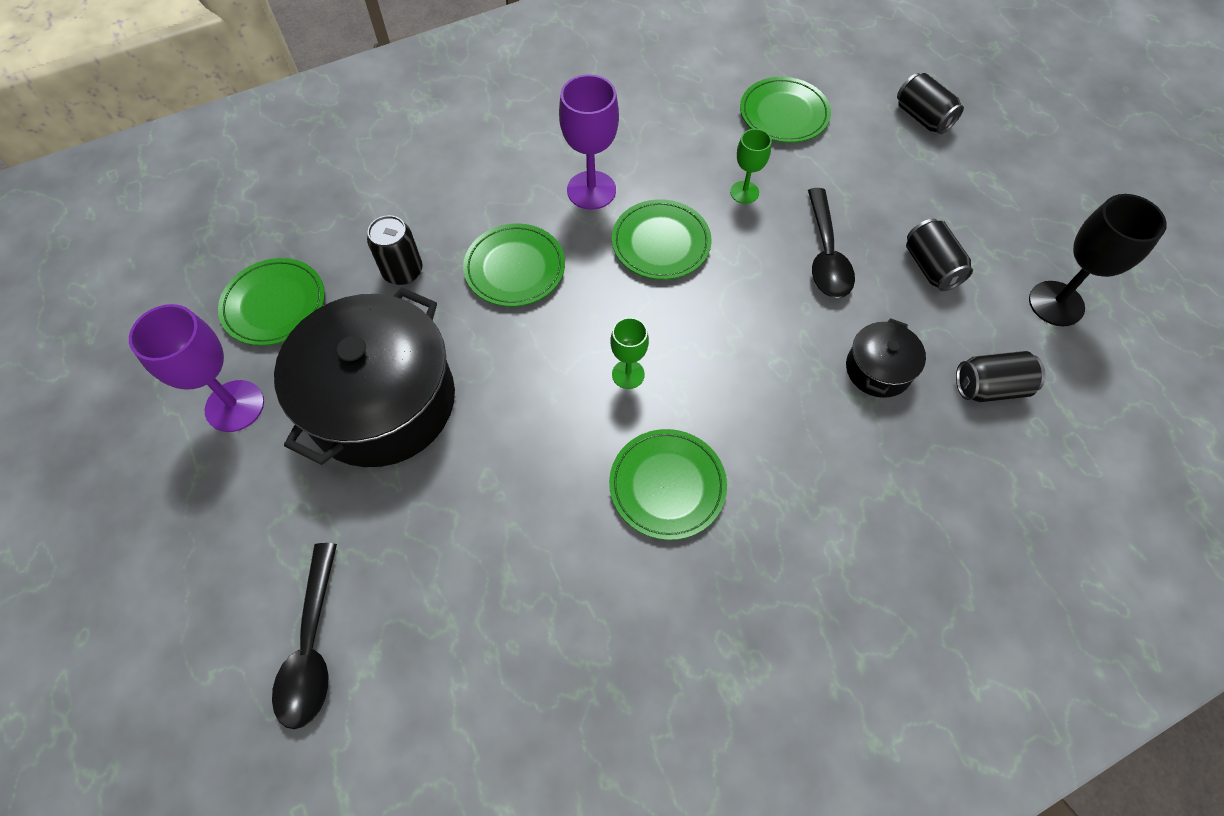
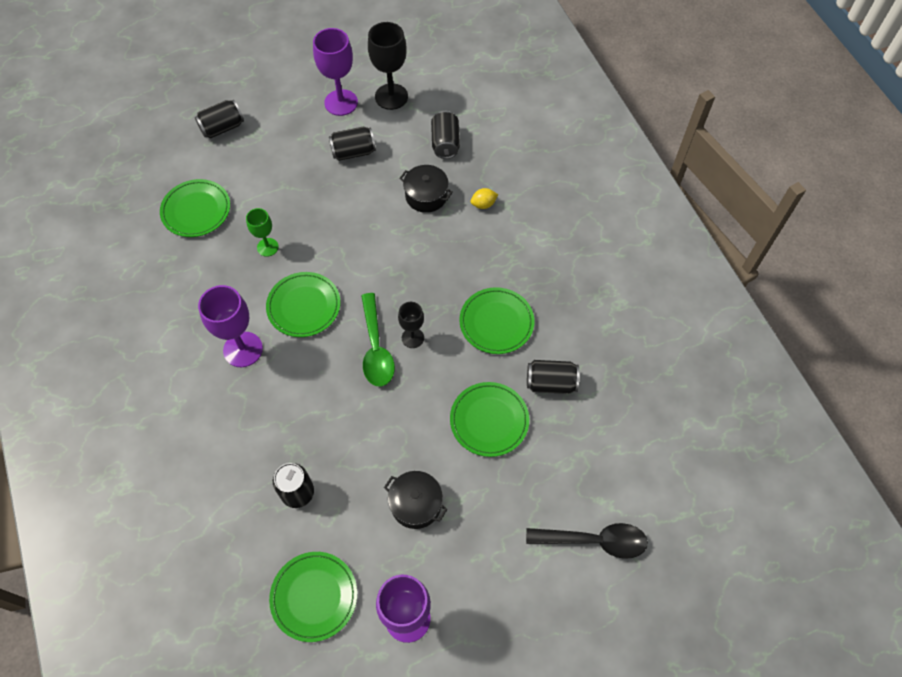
camera: 85 degrees left, 0 degrees up
(382, 401) = (416, 504): black pot -> black pot, size x0.46
(515, 268) = (309, 408): green plate -> green plate (489, 420)
(569, 573) = (550, 383): none -> black can
(607, 331) = (376, 348): none -> green spoon
(628, 374) = (412, 338): green goblet -> black goblet
(826, 255) = (333, 207): black spoon -> none
(884, 453) = (483, 204): none -> yellow lemon
(1018, 241) = (341, 102): none -> purple goblet

